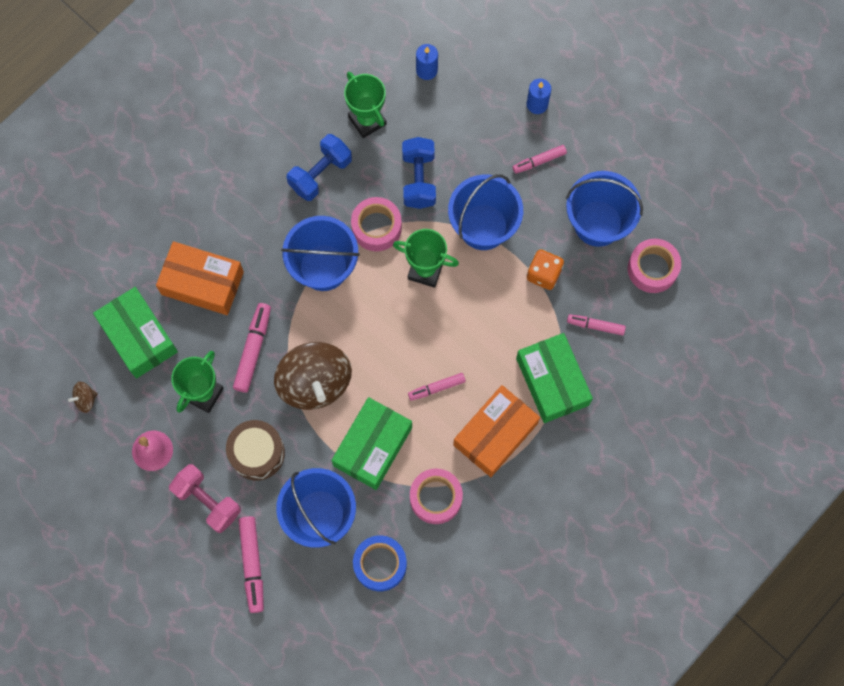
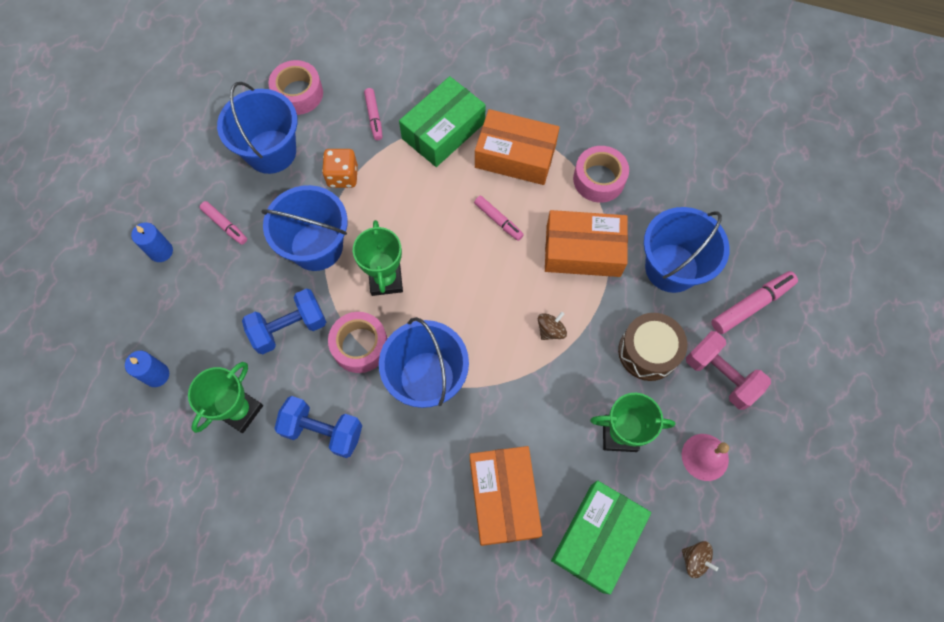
camera: 115 degrees left, 5 degrees down
(207, 501) = (720, 375): pink dumbbell -> pink dumbbell turned 60 degrees counterclockwise
(253, 349) = (548, 407): pink marker -> none
(315, 383) = (550, 330): brown spinning top -> brown spinning top, size x0.41
(373, 446) = (583, 250): green box -> orange box
(380, 564) = (683, 198): blue tape -> none

